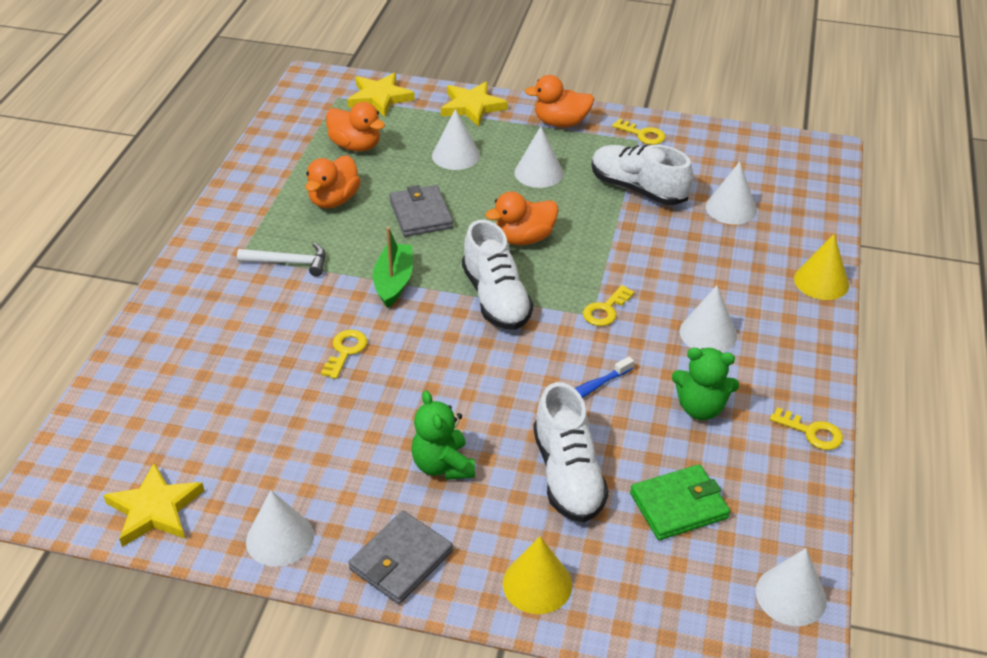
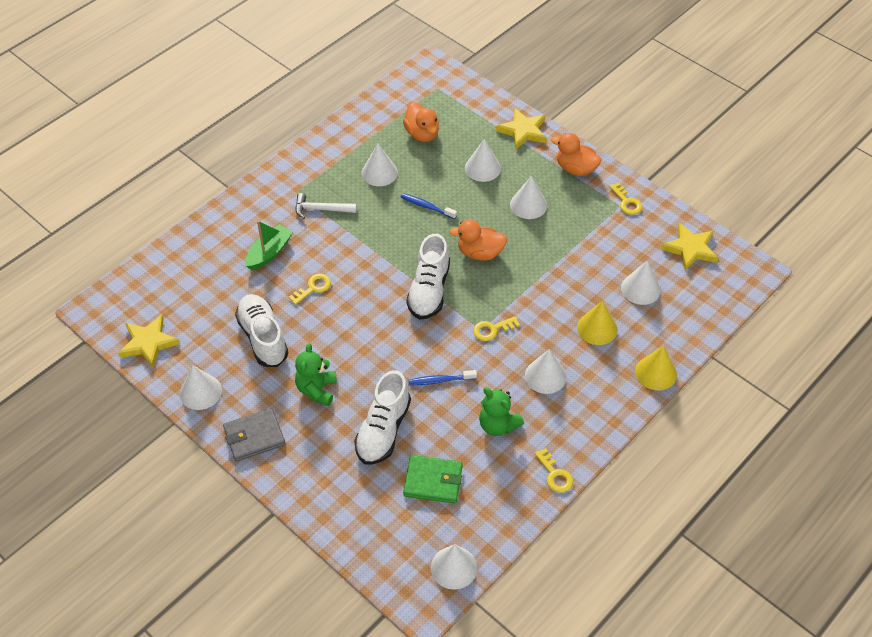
camera: 30 degrees right, 10 degrees up
(289, 263) = (321, 209): white hammer -> white hammer turned 150 degrees clockwise
(334, 200) = (379, 172): orange duck -> white cone
(380, 97) = (465, 99): yellow star -> yellow star (690, 249)
(394, 282) = (374, 251): green boat -> green boat (269, 253)
(421, 214) = (426, 206): grey wallet -> blue toothbrush
(537, 584) = (317, 487): yellow cone -> yellow cone (597, 328)
(638, 189) = (587, 246): white shoe -> white shoe (263, 337)

